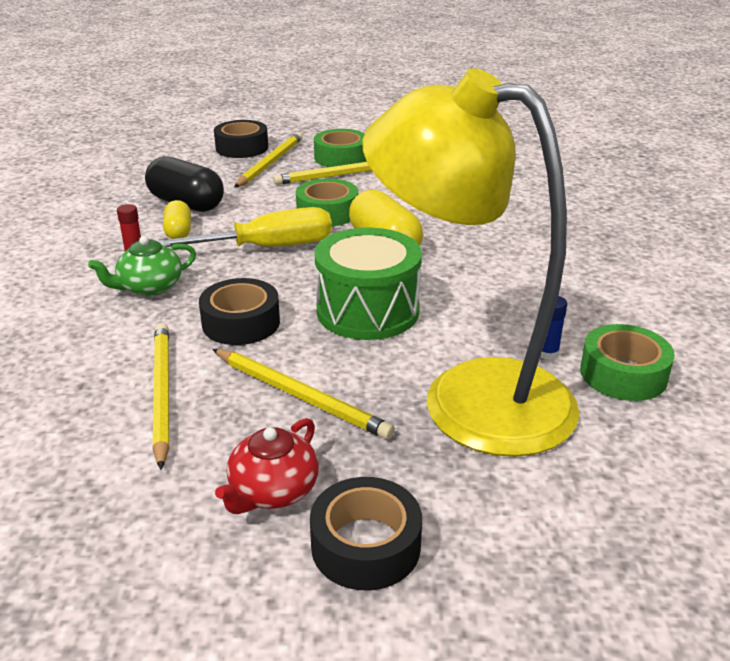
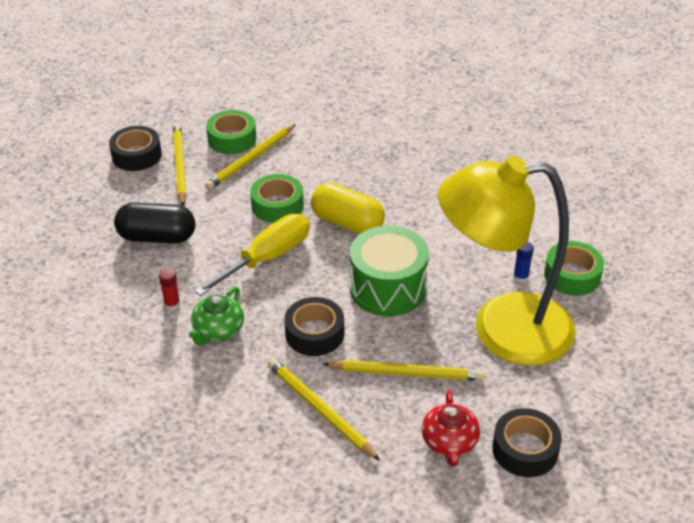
camera: 30 degrees left, 10 degrees up
(178, 231) = (182, 269): yellow capsule -> none

